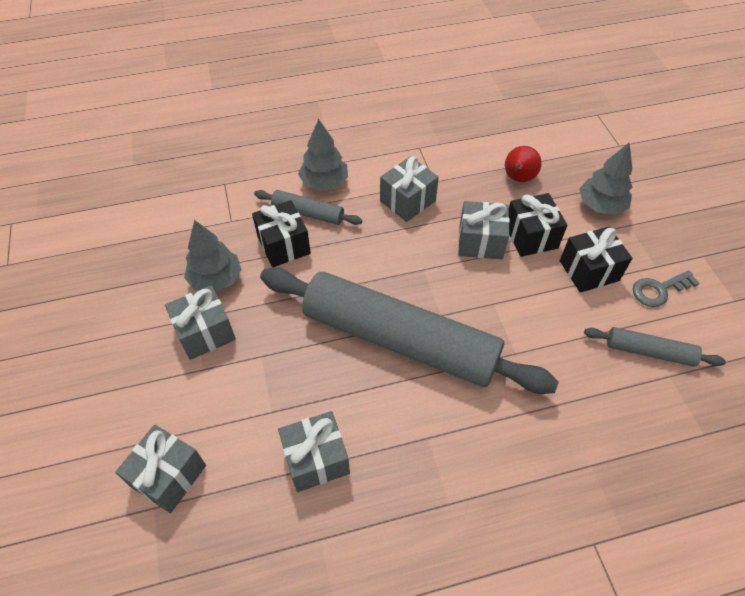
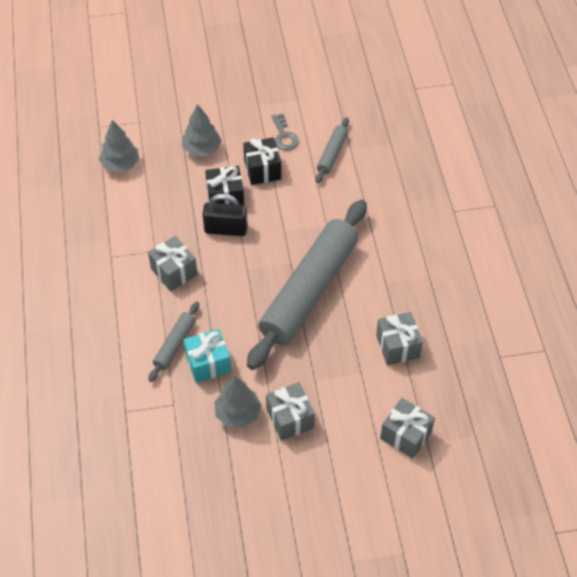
camera: 85 degrees left, 0 degrees up
(284, 245) = (208, 363): black gift -> turquoise gift
(324, 182) = (140, 331): grey tree -> grey tree (120, 164)
(480, 242) = (226, 229): grey gift -> black padlock
(518, 179) = (163, 194): red pear -> none

